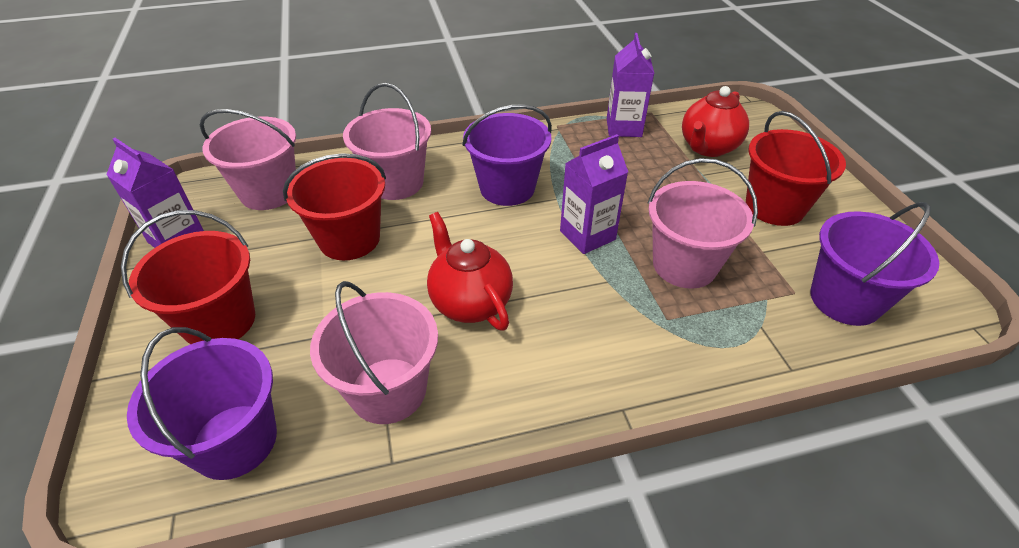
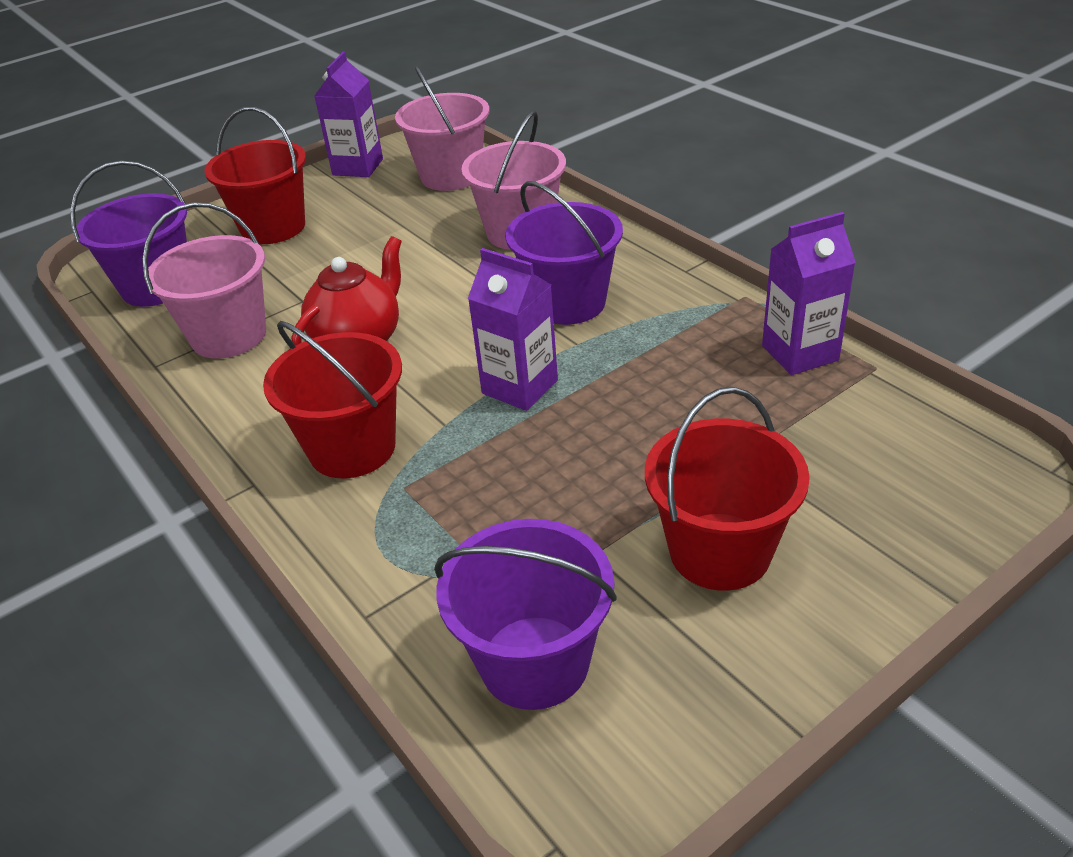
camera: 70 degrees right, 5 degrees down
(349, 239) = (411, 242): red bucket -> red bucket (352, 448)
(684, 265) = (513, 481): pink bucket -> none
(708, 147) = (828, 448): red teapot -> none

